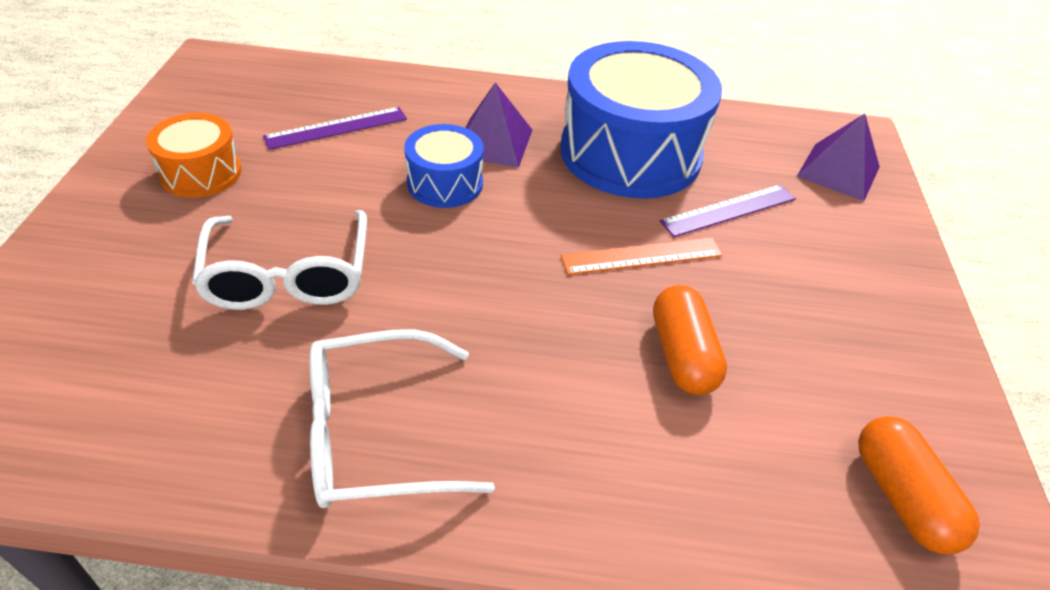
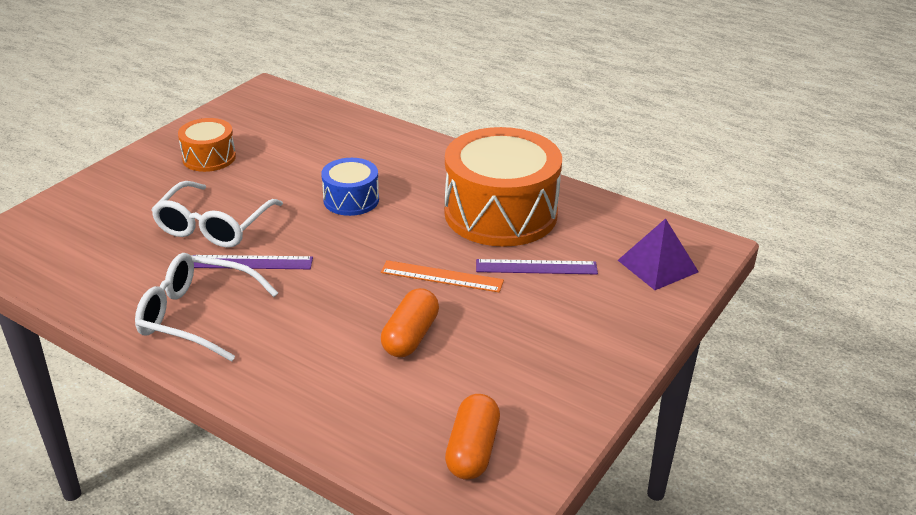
camera: 30 degrees right, 10 degrees down
(336, 128) = (311, 150): purple ruler -> purple ruler (251, 262)
(493, 142) = (407, 182): purple pyramid -> none
(630, 153) = (500, 213): blue drum -> orange drum

